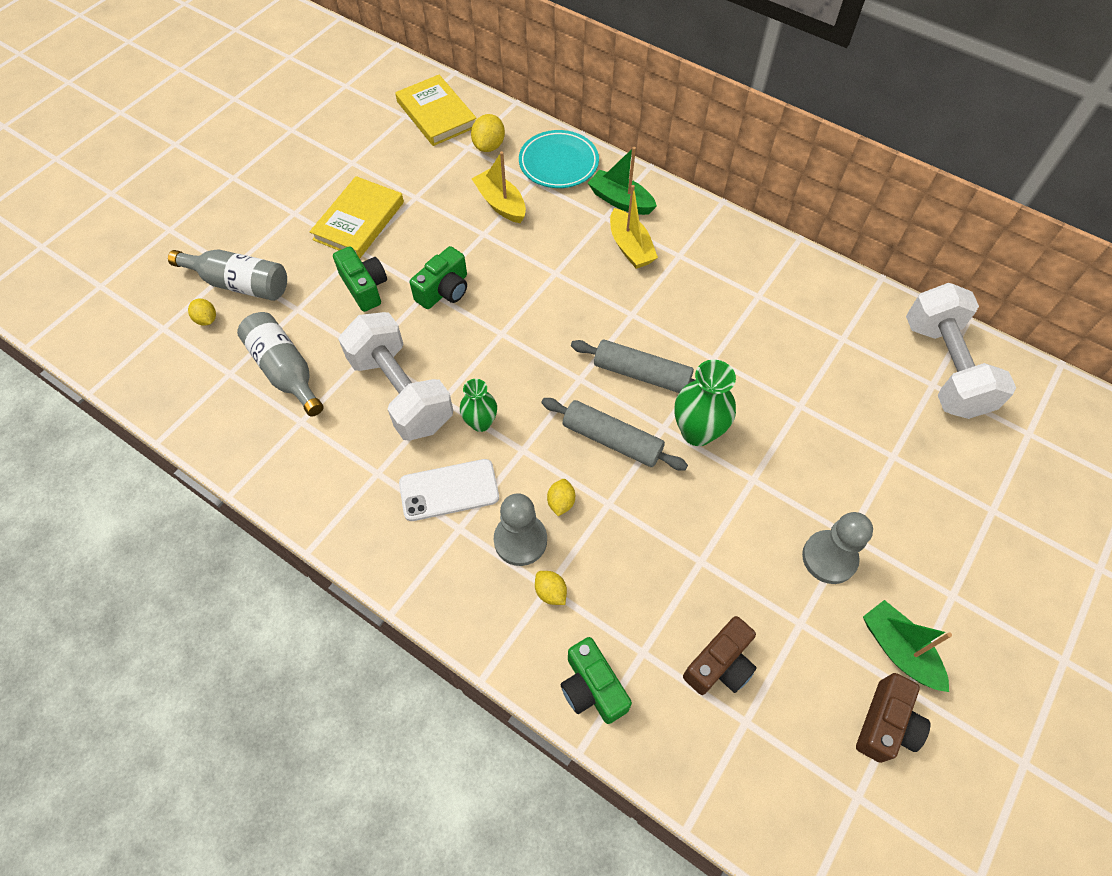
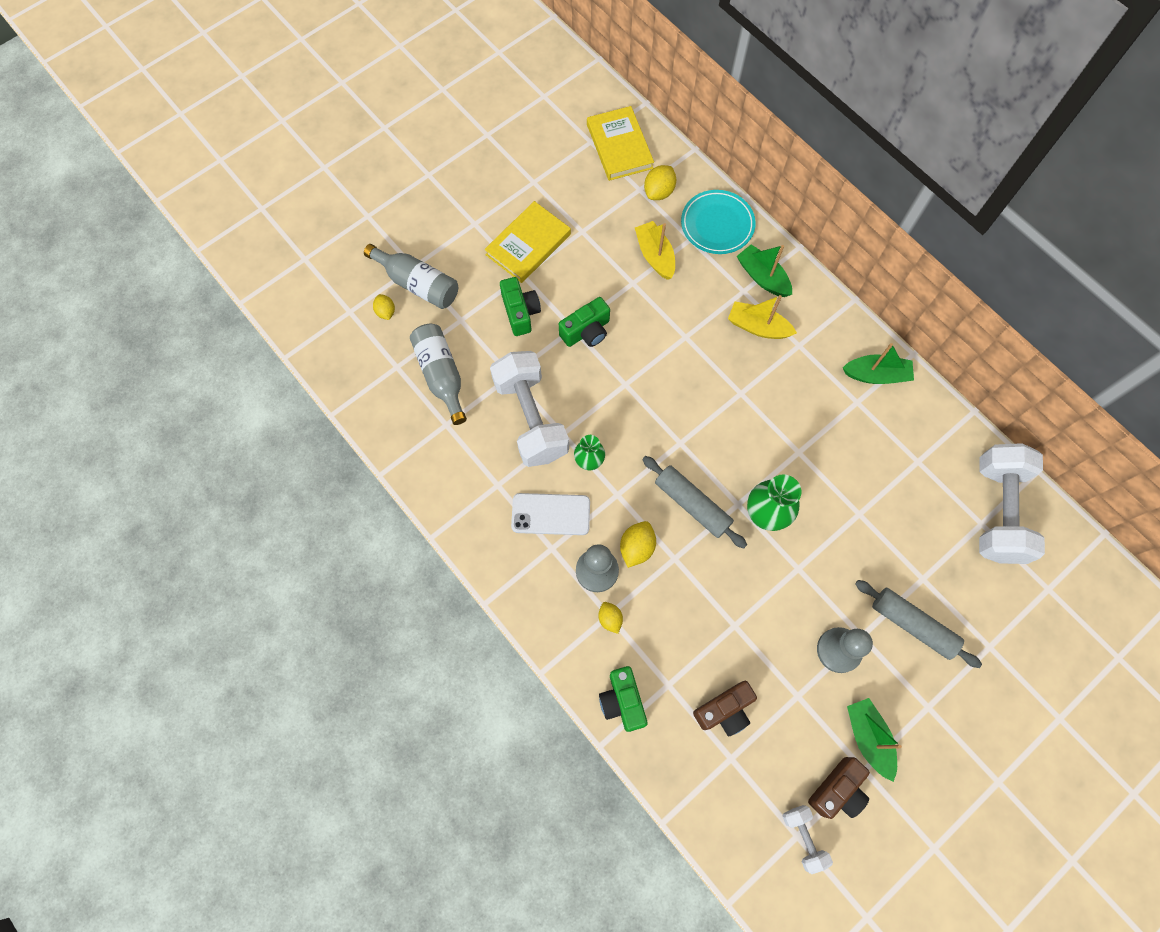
camera: 15 degrees right, 10 degrees up
(561, 502) = (636, 547): yellow lemon -> yellow lemon, size x1.52
(630, 247) = (758, 327): yellow boat -> yellow boat turned 120 degrees clockwise
(642, 374) = (733, 451): grey rolling pin -> grey rolling pin (913, 624)
(769, 266) = (876, 375): none -> green boat
(866, 797) = (803, 837): none -> white dumbbell

